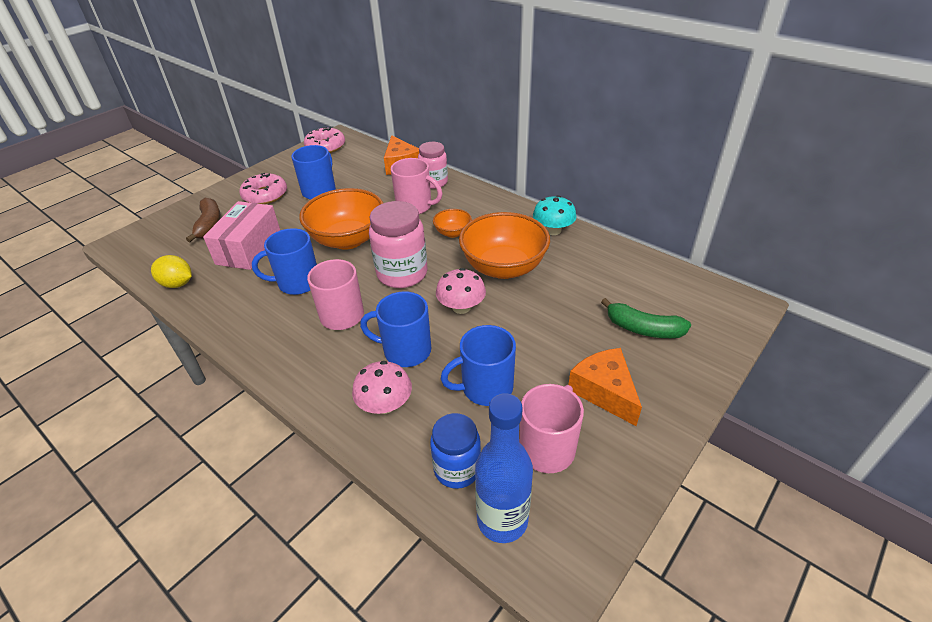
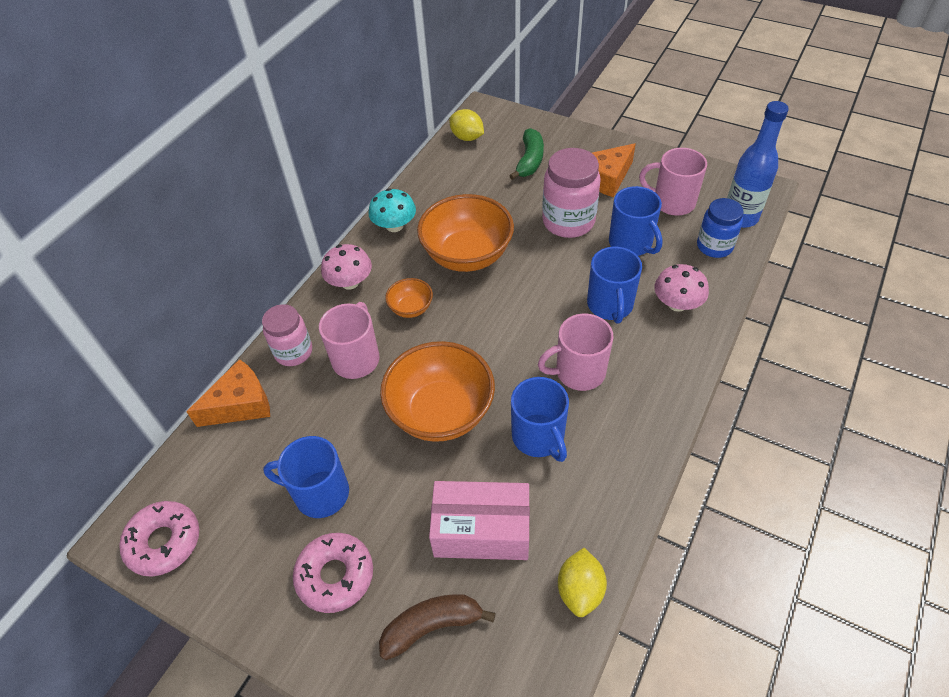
camera: 100 degrees left, 10 degrees up
(402, 274) = (497, 337): pink jar -> pink jar (568, 221)
(461, 307) = (537, 277): pink mushroom -> pink mushroom (350, 282)
(687, 285) = (467, 137): none -> yellow lemon

